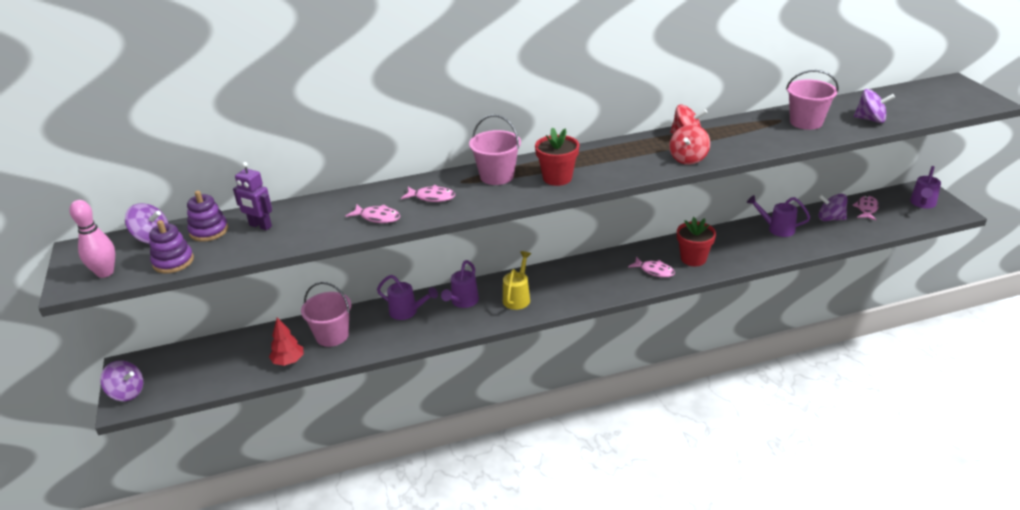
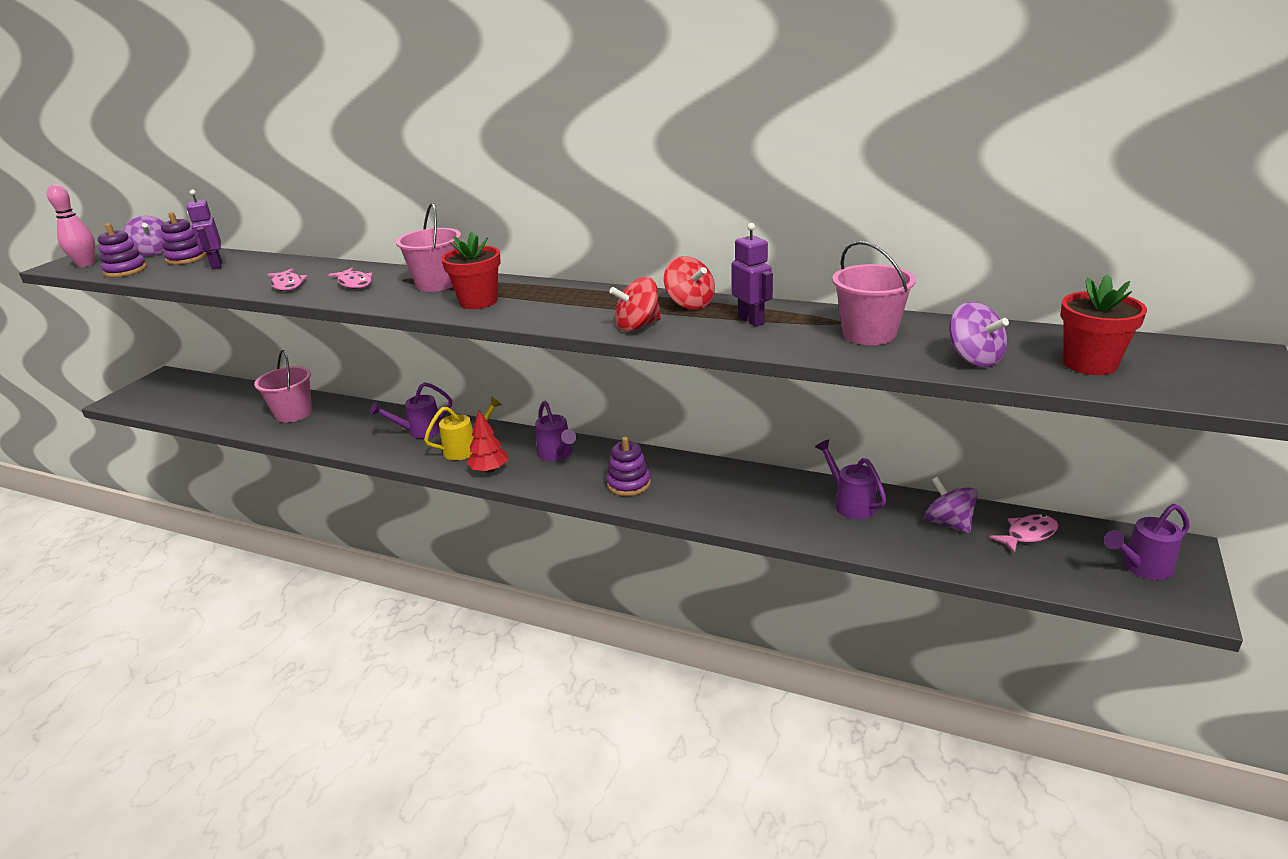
camera: 40 degrees right, 5 degrees down
(127, 392) = (131, 394): purple spinning top -> none
(288, 361) = (237, 419): red tree -> red tree (489, 470)
(407, 312) = (369, 420): purple watering can -> purple watering can (557, 454)
(654, 271) = (628, 484): pink fish -> purple stacking toy
(693, 259) = (691, 490): red flower pot -> red flower pot (1090, 364)
(738, 134) = (751, 320): none -> purple robot

